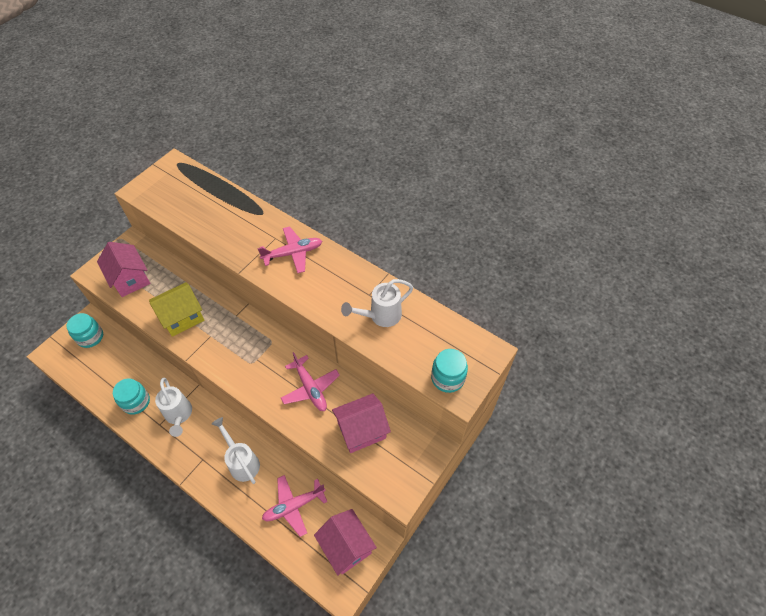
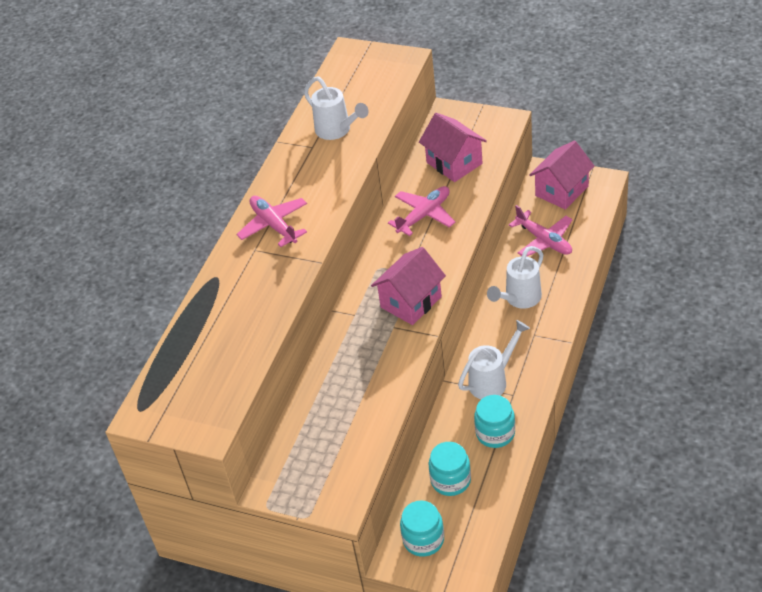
camera: 100 degrees left, 10 degrees down
(130, 279) = (337, 453): pink house -> pink house (411, 302)
(182, 317) = (377, 366): yellow house -> none
(447, 378) = (391, 69): turquoise jar -> turquoise jar (450, 480)

